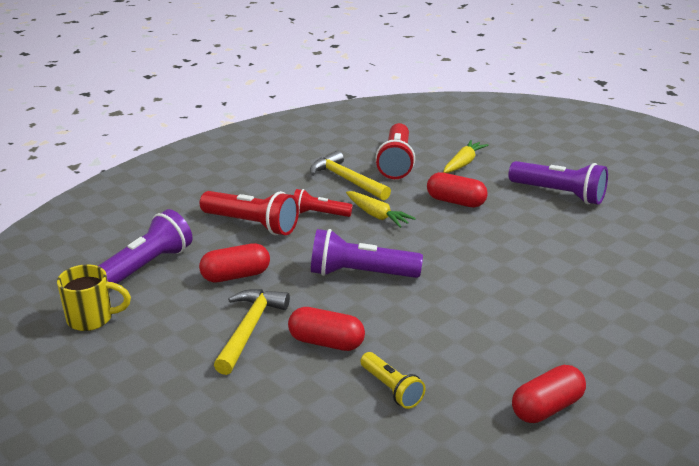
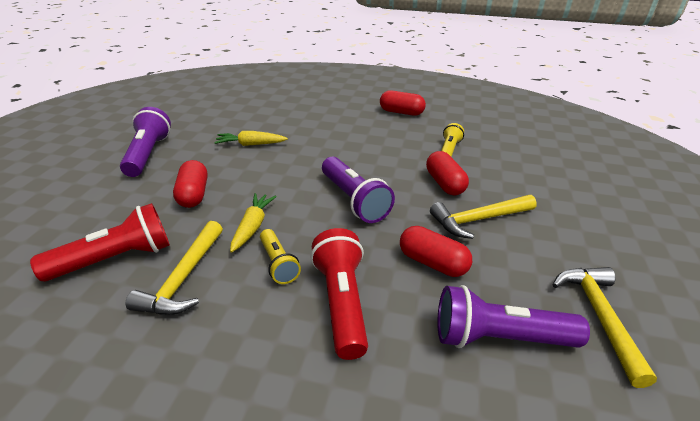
camera: 125 degrees left, 5 degrees up
(92, 319) = (599, 317): yellow mug -> yellow hammer
(319, 214) = (278, 264): red flashlight -> yellow flashlight
(463, 163) = (99, 214): yellow carrot -> yellow carrot (250, 144)

